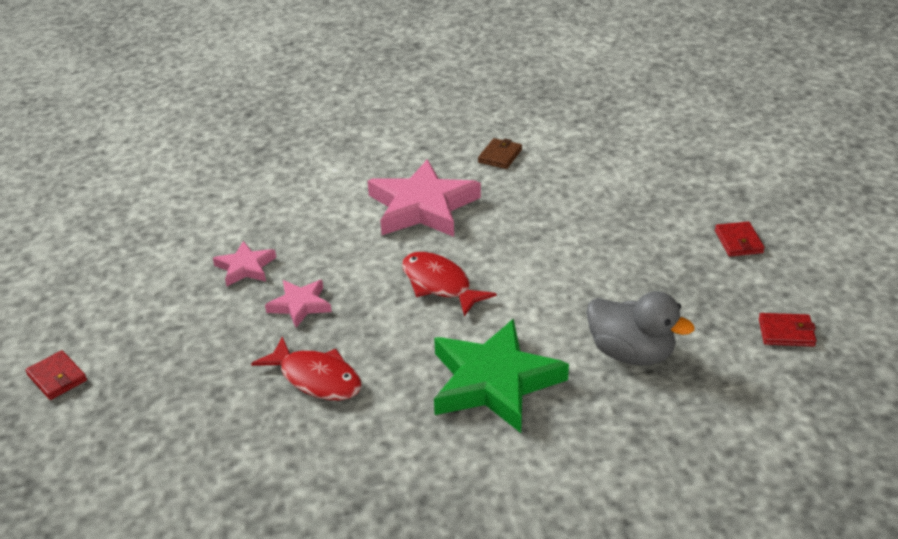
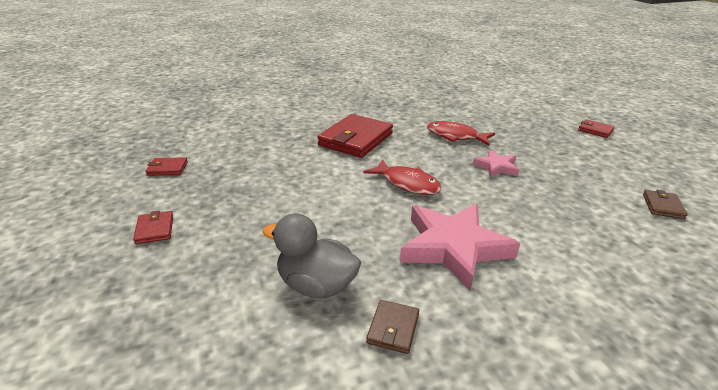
camera: 170 degrees right, 5 degrees down
(156, 235) = (662, 206): none -> brown wallet
(245, 267) = (560, 187): pink star -> none
(494, 382) = (356, 139): green star -> red wallet
(631, 353) = (274, 154): grey duck -> grey duck (316, 285)

